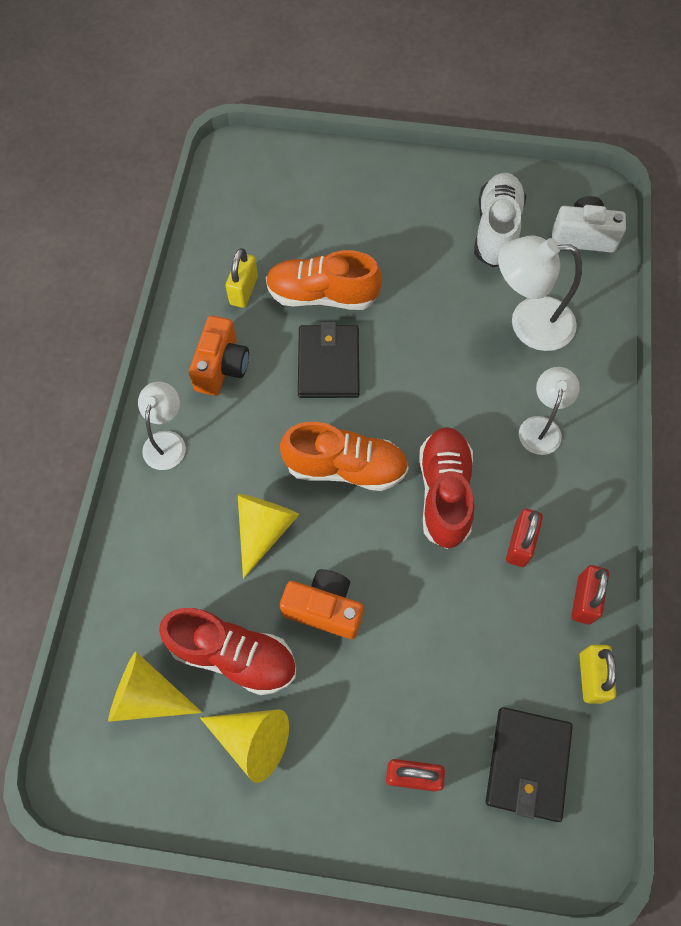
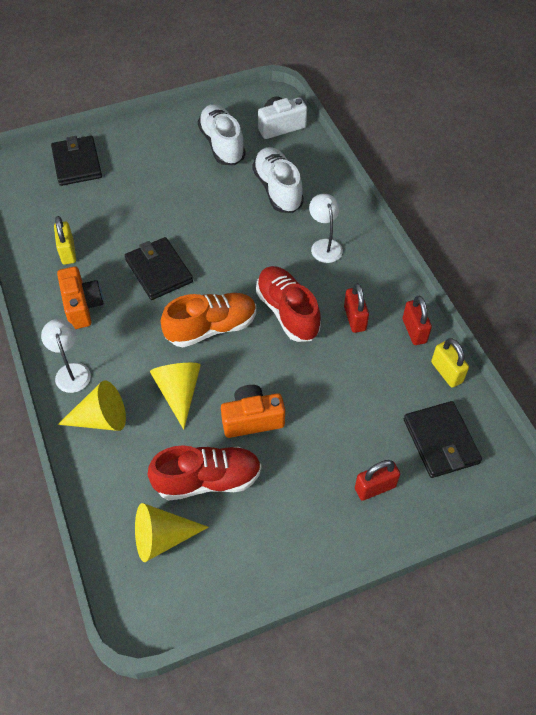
camera: 30 degrees left, 10 degrees down
(252, 740) = (255, 525): yellow cone -> yellow cone (101, 419)
(316, 180) = (77, 163): none -> black wallet
(322, 295) = (127, 231): orange shoe -> none
(528, 323) = (277, 189): white lamp -> white shoe

